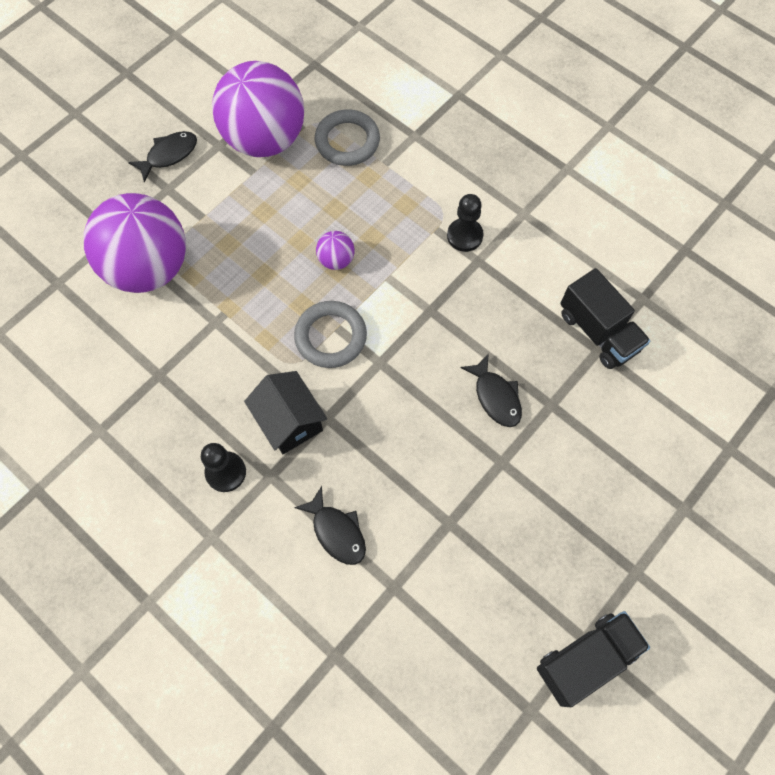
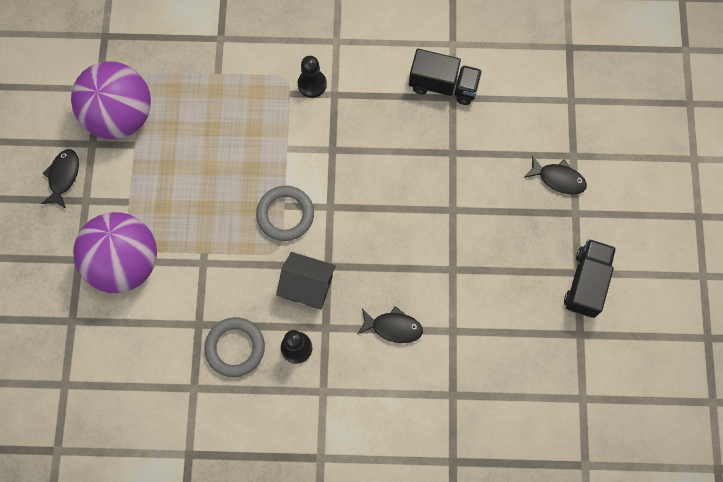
camera: 40 degrees left, 5 degrees up
(336, 260) = (244, 162): purple ball -> none
(347, 141) = (178, 76): grey ring -> grey ring (235, 348)
(495, 397) = (416, 173): black fish -> black fish (558, 179)

